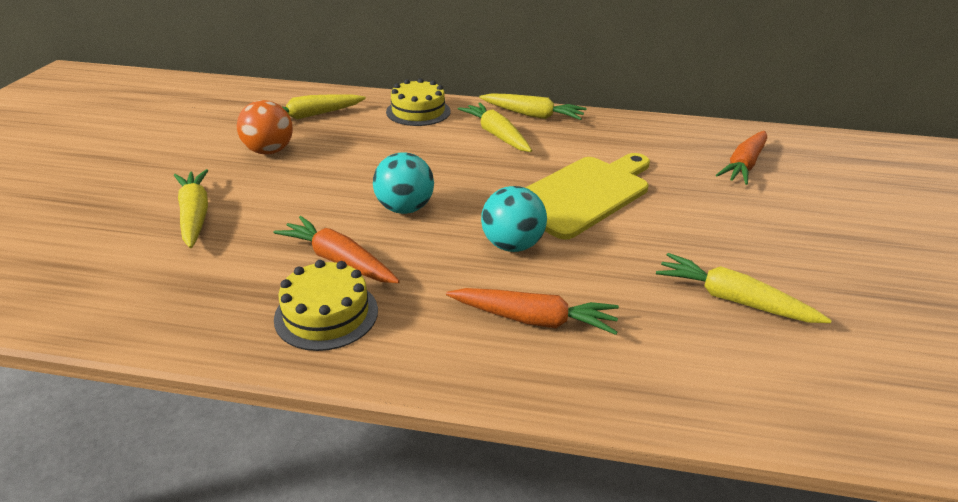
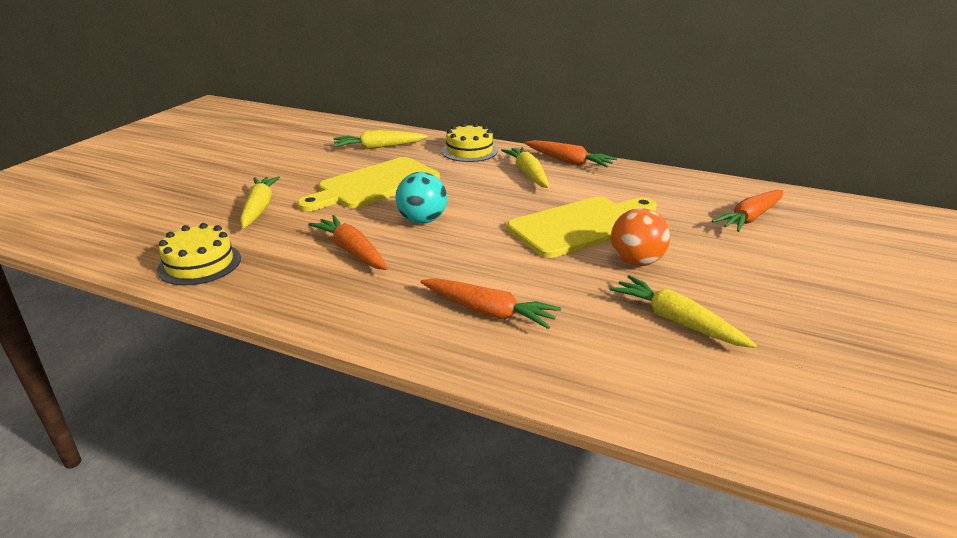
camera: 15 degrees right, 5 degrees down
(269, 151) = (335, 170): orange ball -> orange ball (636, 262)
(326, 314) = (325, 286): yellow cake -> yellow cake (200, 264)
(327, 167) = (374, 185): none -> yellow cutting board
(512, 245) = (498, 256): turquoise ball -> none
(532, 115) = (568, 161): yellow carrot -> orange carrot

